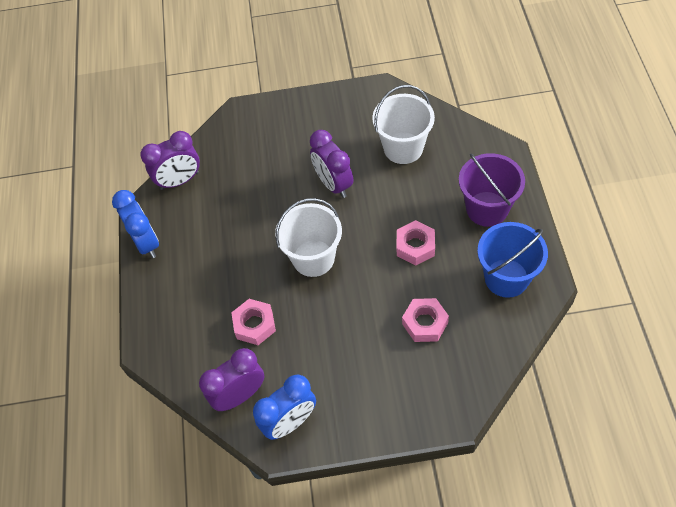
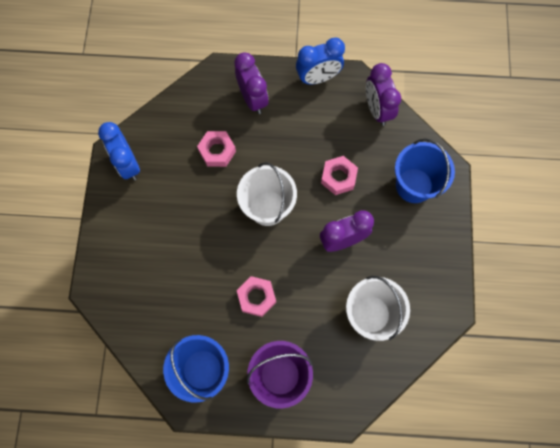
camera: 95 degrees right, 15 degrees up
(239, 395) = (160, 132): purple clock -> purple clock (253, 99)
(261, 136) = (414, 185): none -> blue bucket
(425, 323) = (179, 286): pink nut -> pink nut (338, 177)

